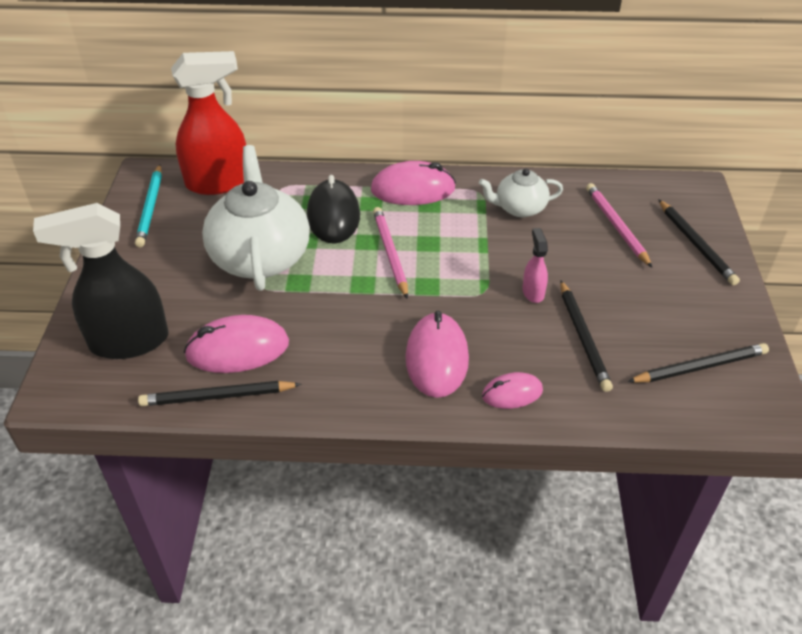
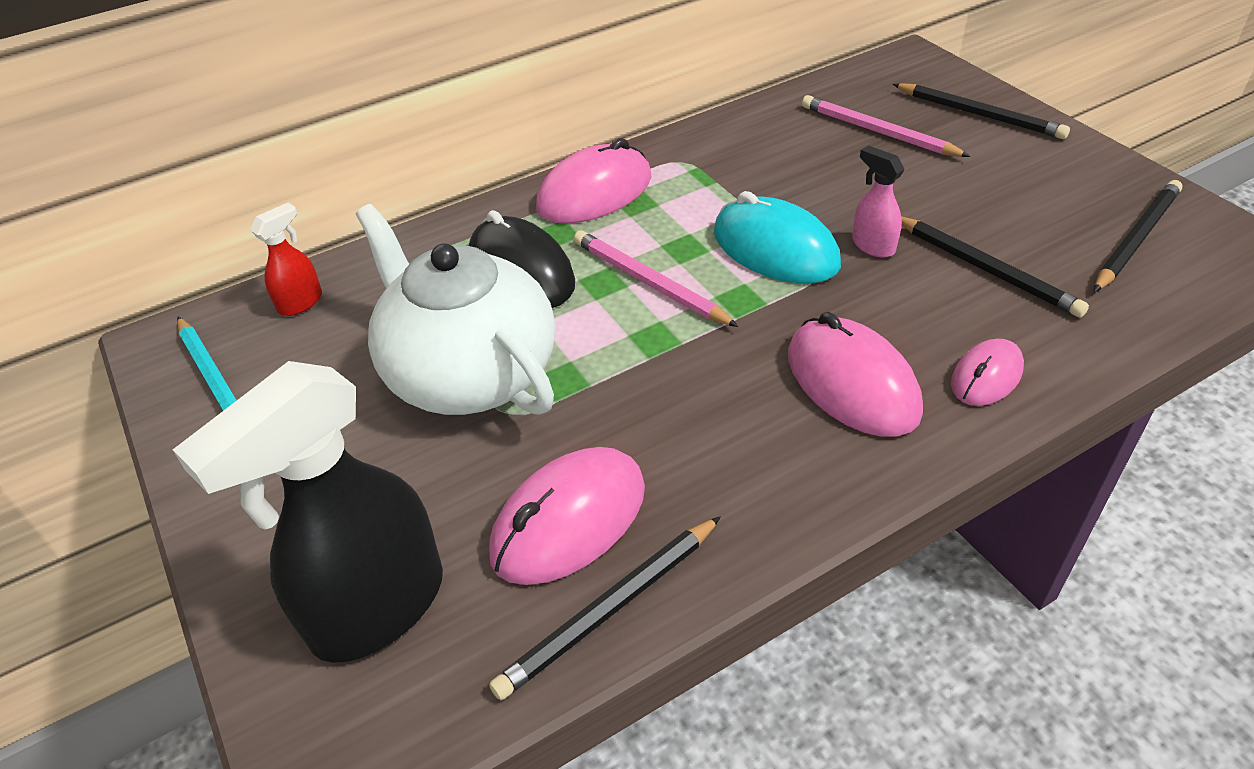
camera: 30 degrees left, 0 degrees up
(219, 182) = (301, 302): red spray bottle -> red spray bottle, size x0.45
(476, 267) = (775, 249): none -> turquoise mouse
(519, 208) = (749, 159): white teapot -> none

